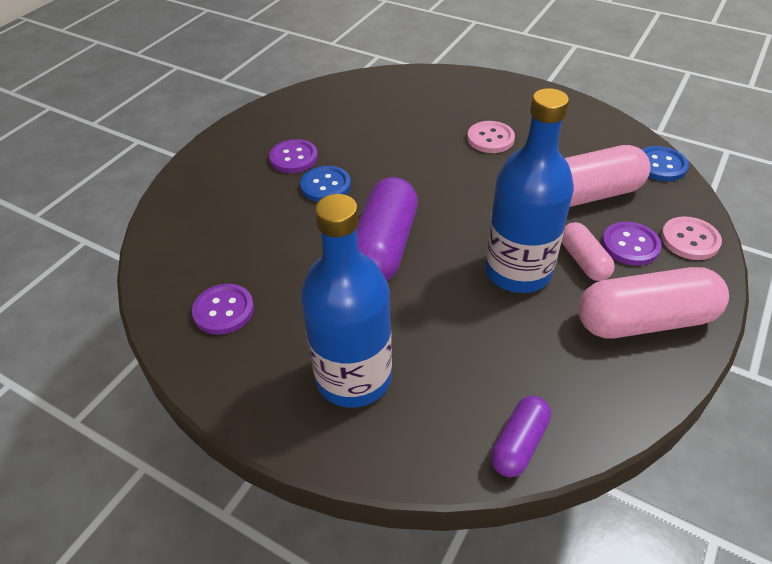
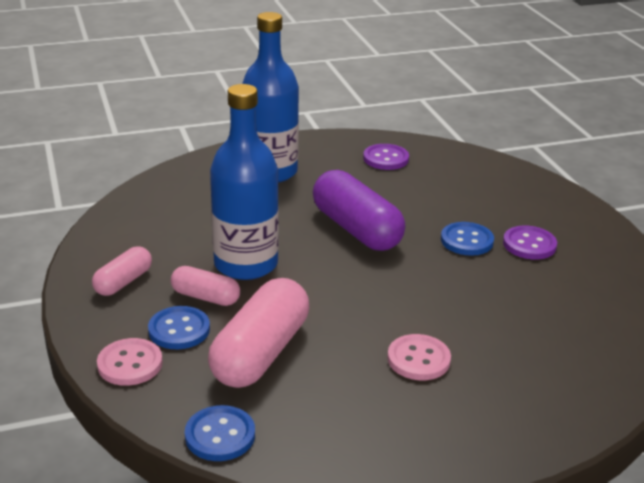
camera: 130 degrees right, 15 degrees down
(519, 444) = (149, 192): purple capsule -> none
(630, 245) = (179, 330): purple button -> blue button
(644, 320) = (123, 282): pink capsule -> pink capsule, size x0.54

